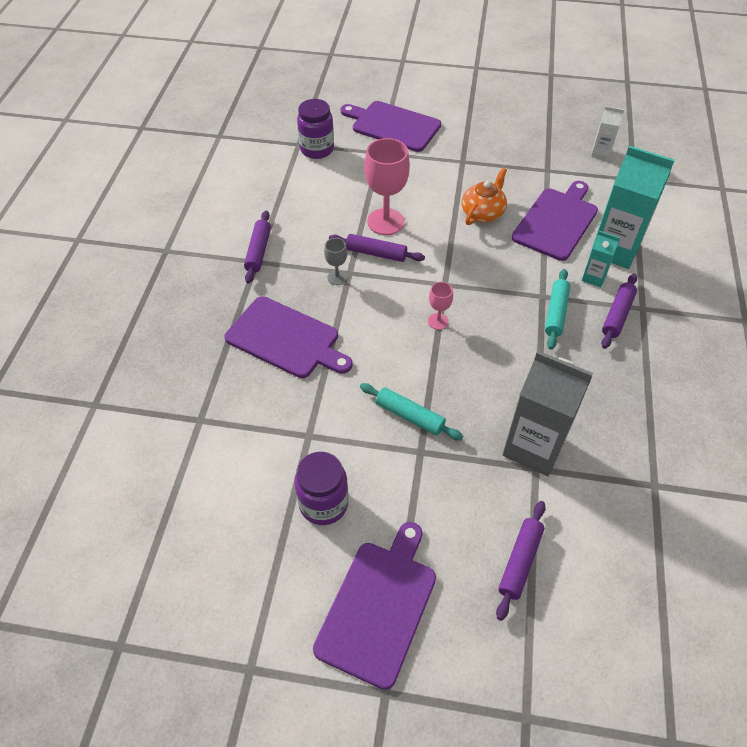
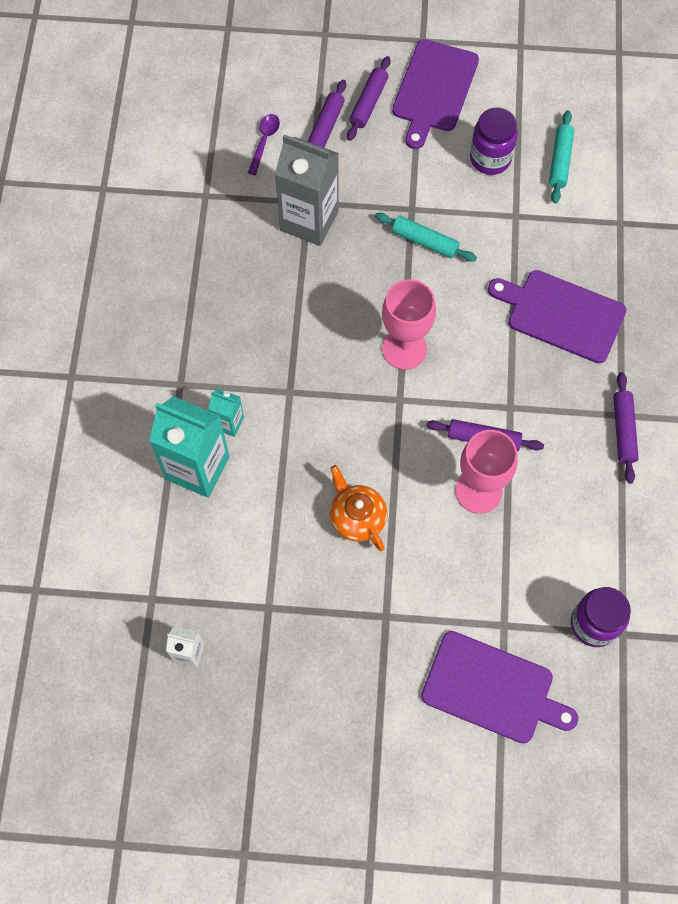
camera: 175 degrees right, 15 degrees up
(337, 277) = (523, 399): grey goblet -> none
(438, 321) = (404, 349): pink goblet -> pink goblet, size x2.02
(483, 213) = (357, 517): orange teapot -> orange teapot turned 120 degrees clockwise
(555, 313) = (277, 370): turquoise rolling pin -> turquoise rolling pin (560, 161)
(556, 221) = (264, 509): purple cutting board -> none
(594, 548) = (264, 141): none -> purple spoon
(617, 315) = (210, 372): purple rolling pin -> purple rolling pin (368, 103)

